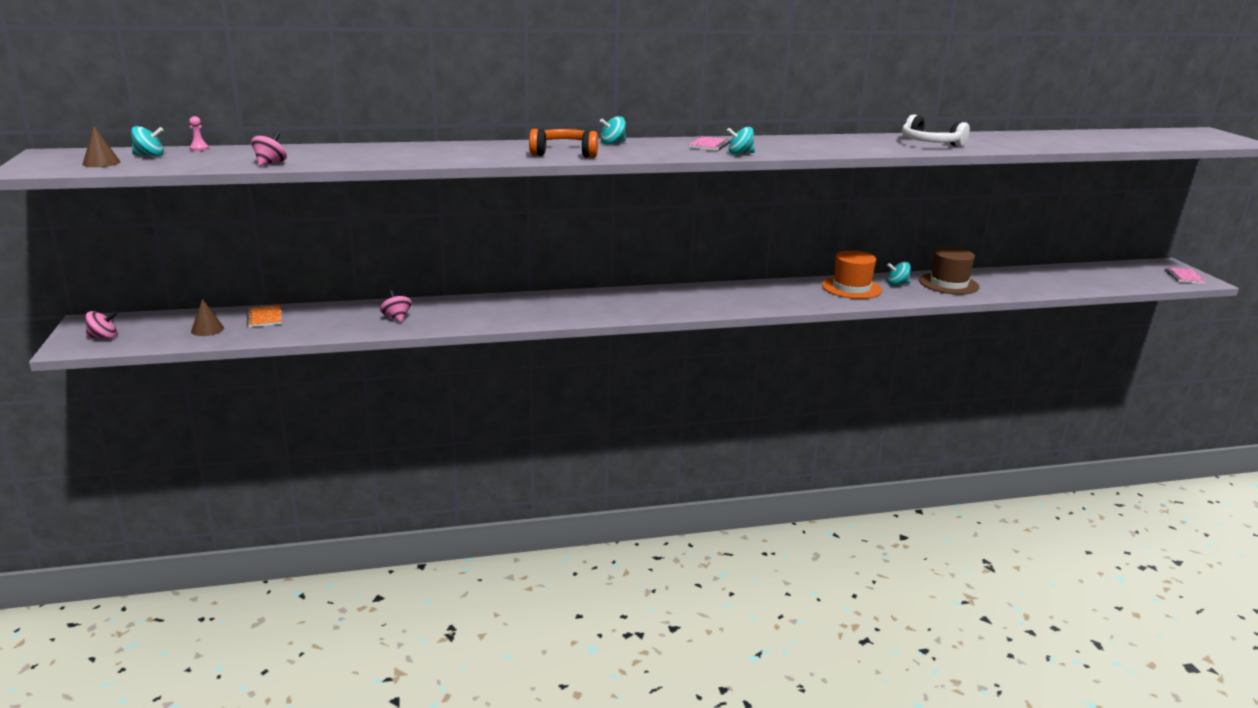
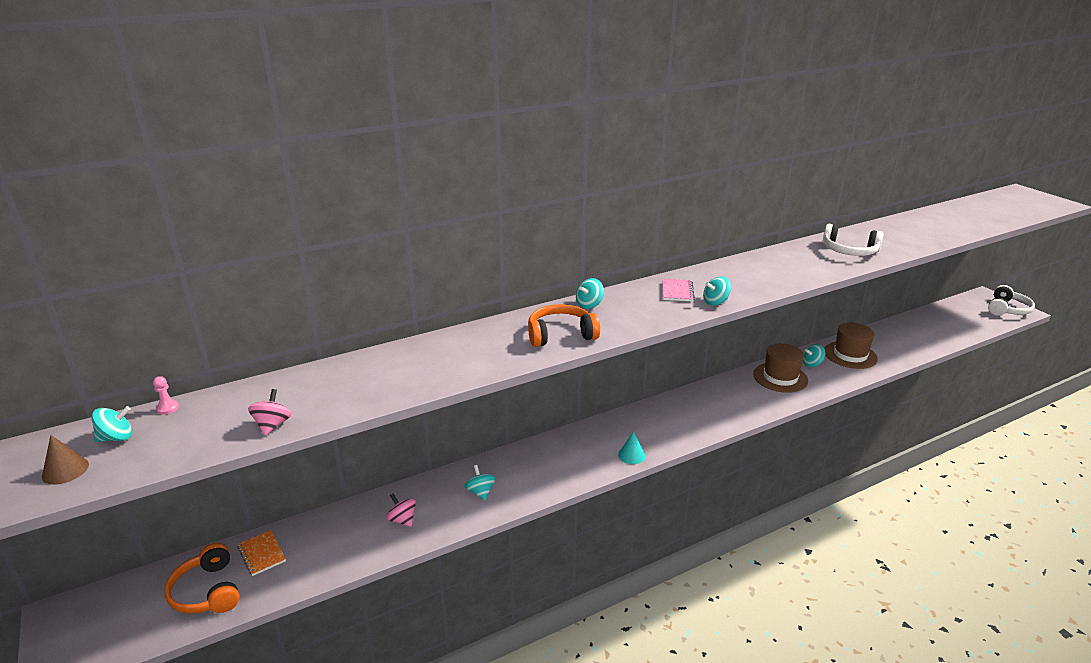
camera: 15 degrees left, 5 degrees up
(103, 337) = (89, 638): pink spinning top -> none
(207, 329) = (207, 591): brown cone -> orange headphones
(479, 313) = (480, 492): none -> turquoise spinning top
(644, 313) = (631, 455): none -> turquoise cone
(851, 288) = (780, 377): orange hat -> brown hat
(1184, 277) = (1007, 309): pink notebook -> white headphones

